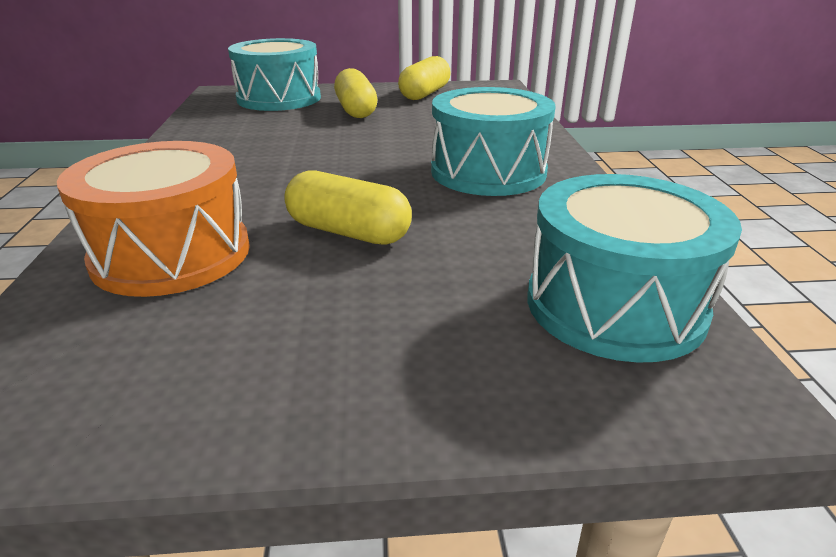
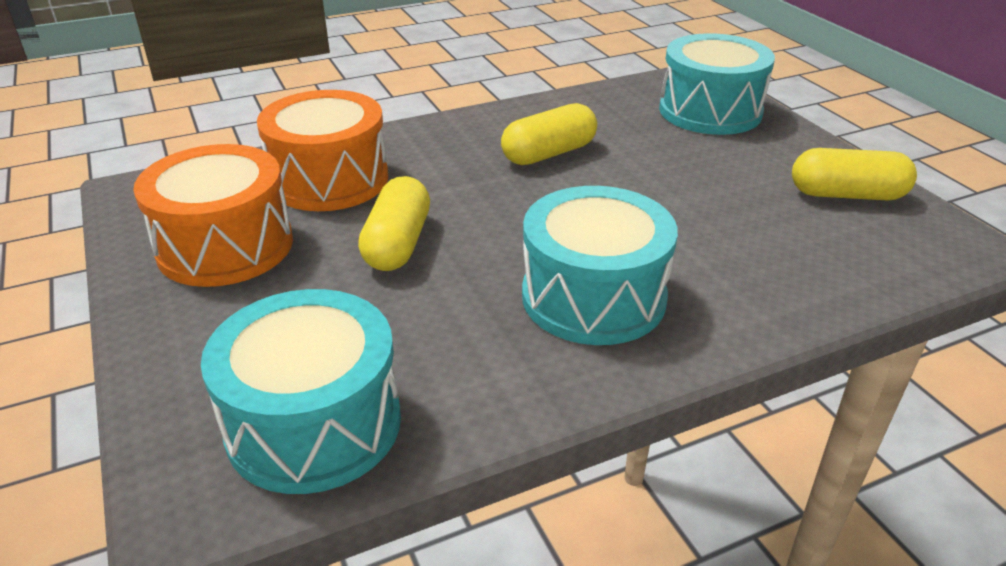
camera: 70 degrees right, 5 degrees up
(246, 341) = (225, 246): none -> orange drum
(356, 110) = (722, 165): yellow capsule -> yellow capsule (549, 153)

